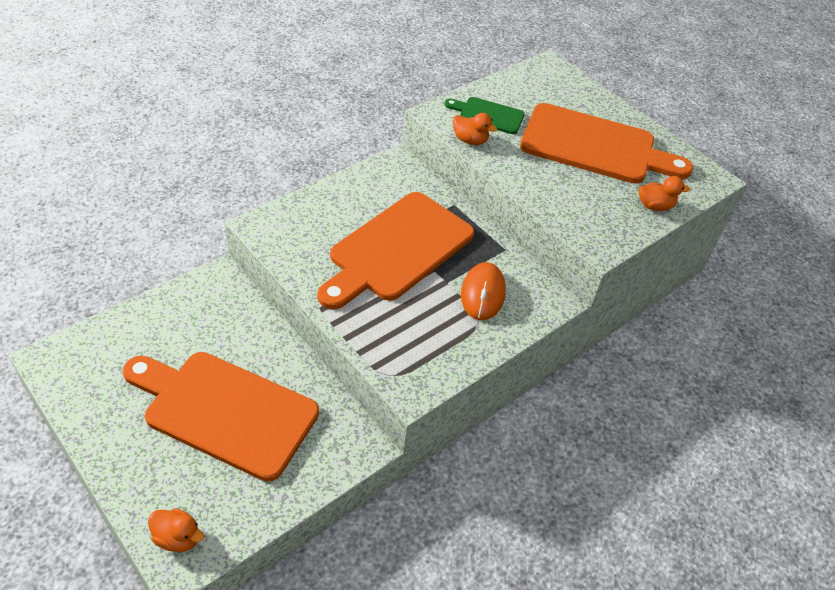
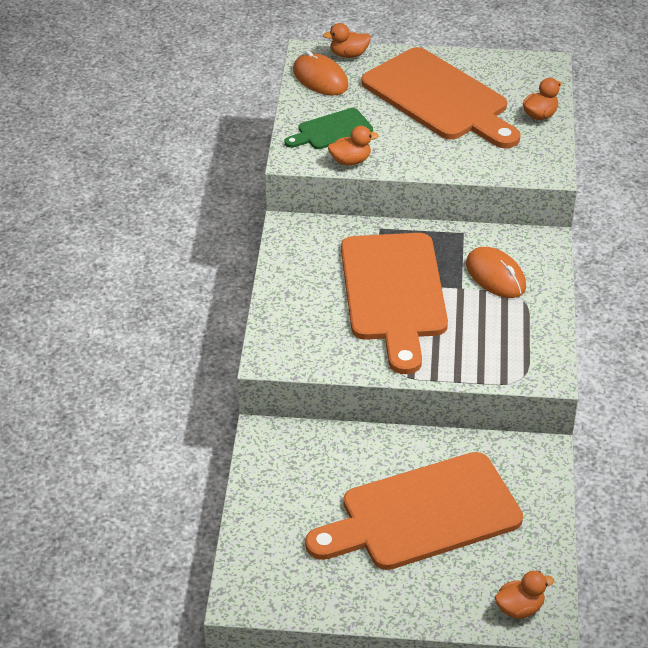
camera: 40 degrees left, 5 degrees down
(532, 82) = (320, 78): none -> orange mouse
(574, 81) = (348, 55): none -> orange duck
(595, 146) = (440, 98): orange cutting board -> orange cutting board turned 75 degrees clockwise

